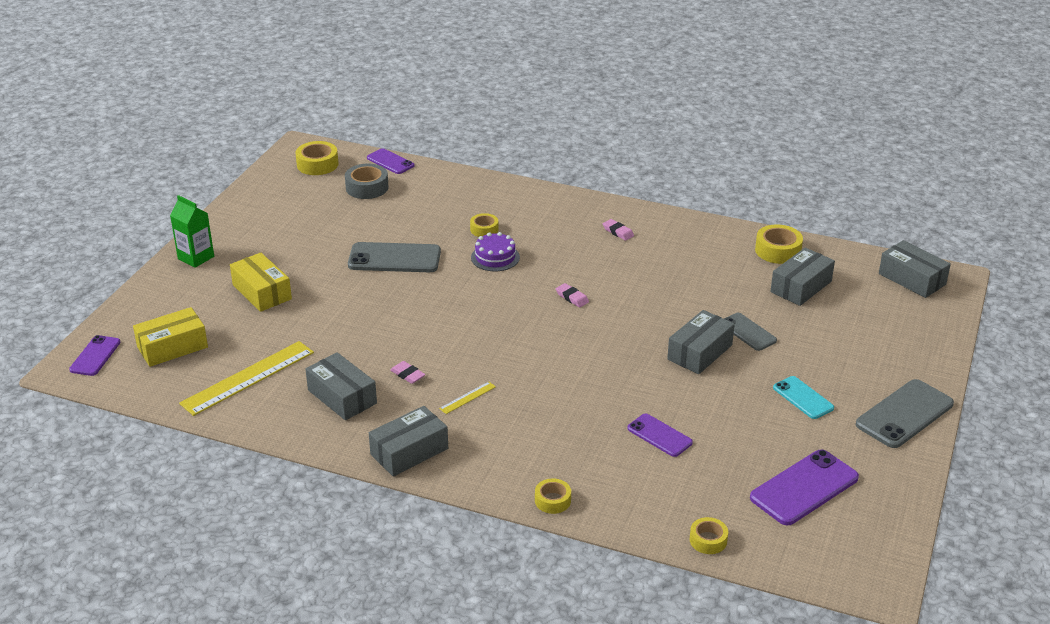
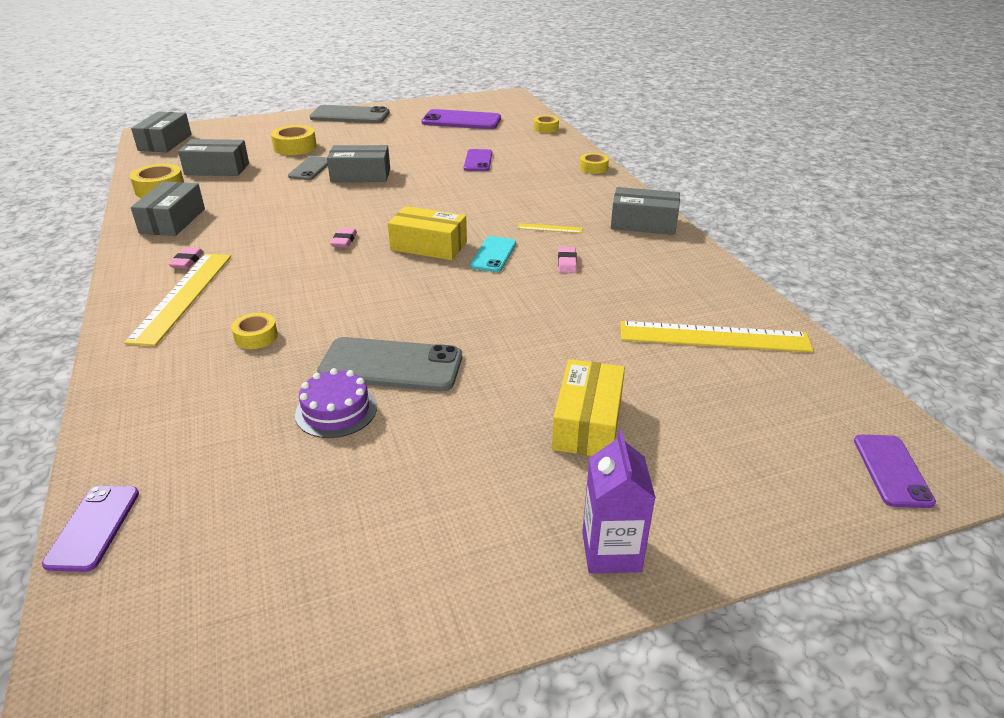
camera: 130 degrees left, 0 degrees up
(95, 356) = (891, 470): purple phone -> purple phone turned 60 degrees counterclockwise
(172, 347) = (772, 419): yellow box -> yellow box (428, 246)
(196, 257) = (611, 551): green carton -> purple carton
(317, 164) = (161, 628): yellow tape -> yellow tape (295, 147)
(342, 397) = (644, 277): grey box -> grey box (172, 221)
(367, 187) = (215, 499): grey tape -> none
(394, 258) = (391, 365): grey phone -> grey phone turned 45 degrees counterclockwise
(495, 257) = (314, 304): purple cake -> purple cake (336, 411)
(567, 219) = (182, 296): none -> yellow ruler
(803, 398) = (371, 138): turquoise phone -> turquoise phone (493, 255)

